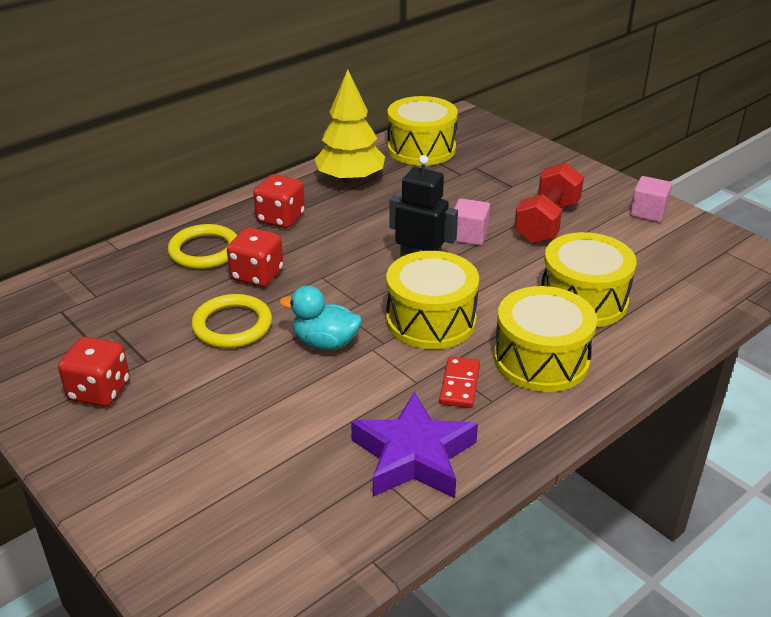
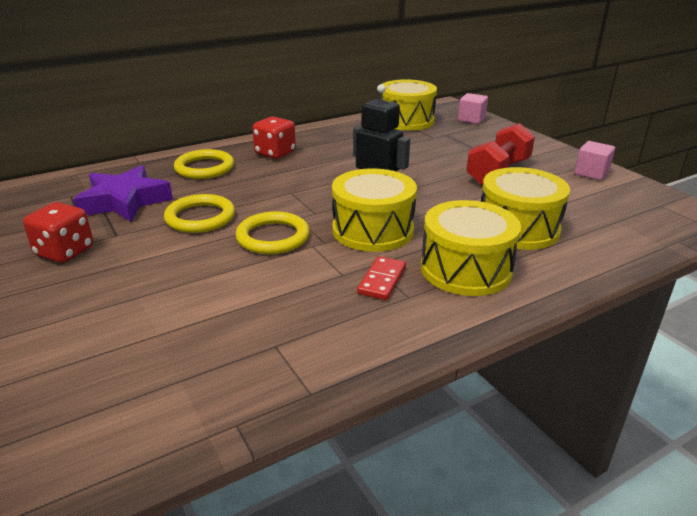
camera: 10 degrees right, 5 degrees down
(257, 275) = (238, 187): red dice -> none
(325, 342) = (273, 237): turquoise duck -> yellow ring
(350, 180) = (341, 134): yellow tree -> none
(413, 456) = (316, 334): purple star -> purple star (124, 201)
(469, 235) = (427, 176): pink cube -> pink cube (471, 119)

